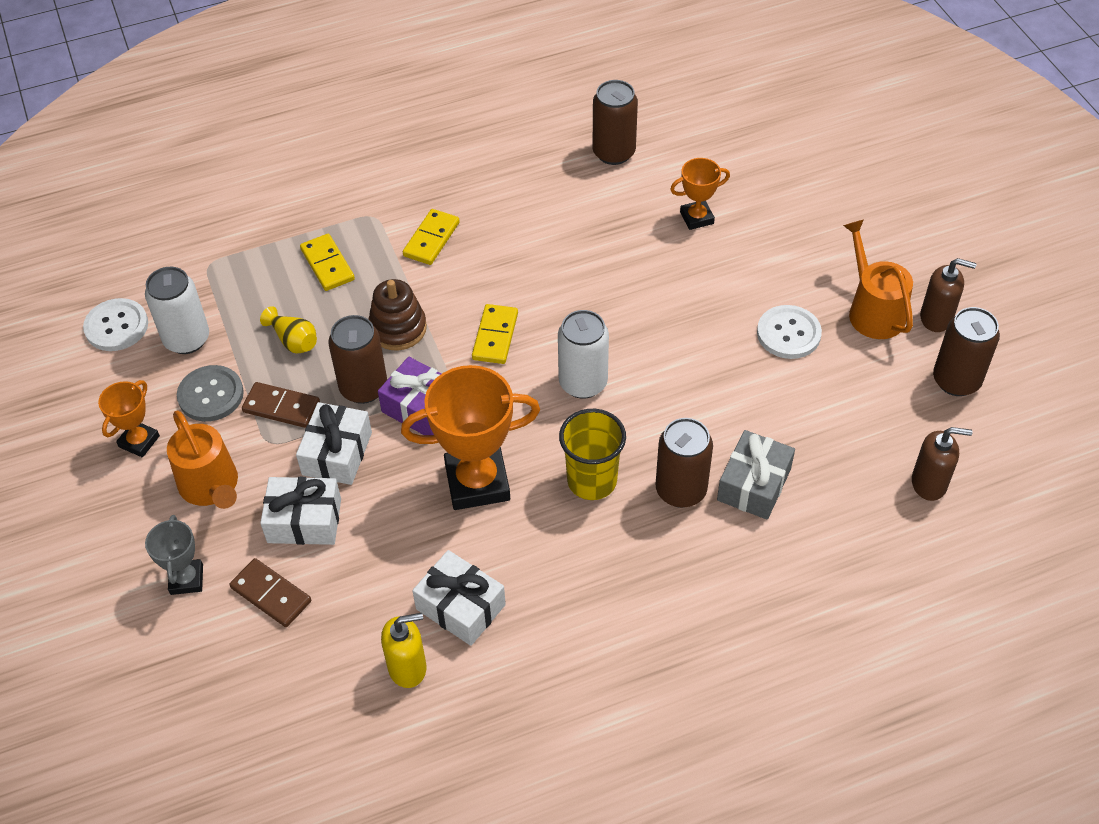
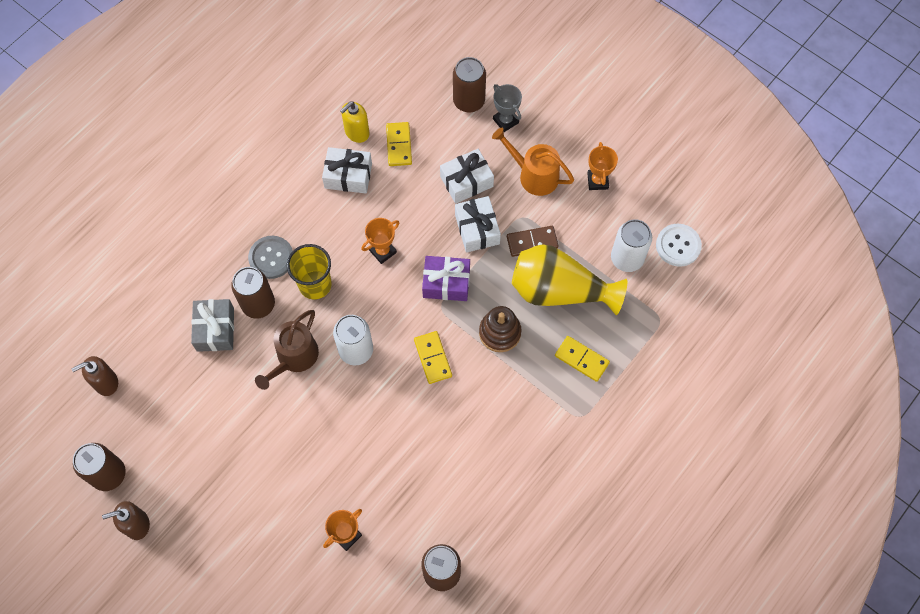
camera: 150 degrees right, 15 degrees up
(211, 395) = (580, 229): grey button -> grey button (271, 258)
(271, 594) = (454, 134): brown domino -> none
(293, 340) = (559, 290): yellow vase -> yellow vase, size x2.38
(363, 388) = (491, 279): brown can -> brown can (469, 101)
(431, 239) = (526, 417): yellow domino -> yellow domino (399, 145)
(477, 482) = (383, 251): orange trophy -> orange trophy, size x0.53
(665, 408) = (294, 357): none -> brown watering can
(788, 333) = (237, 458): white button -> none
(873, 311) = (184, 509): orange watering can -> none

